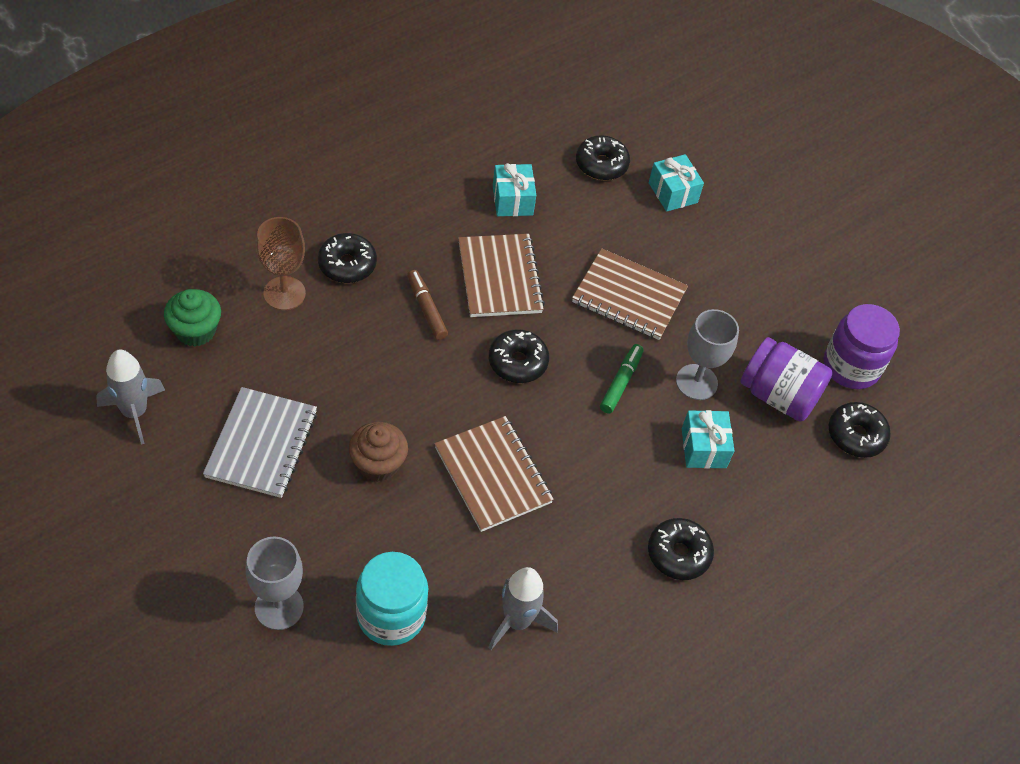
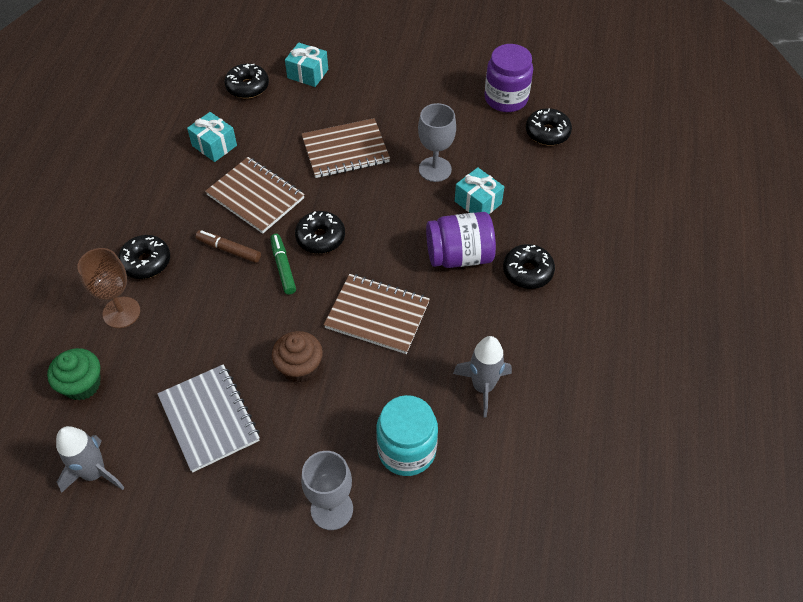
camera: 35 degrees left, 0 degrees up
(621, 382) = (393, 202): green marker -> green marker (283, 267)
(778, 395) = (486, 142): purple jar -> purple jar (459, 256)

